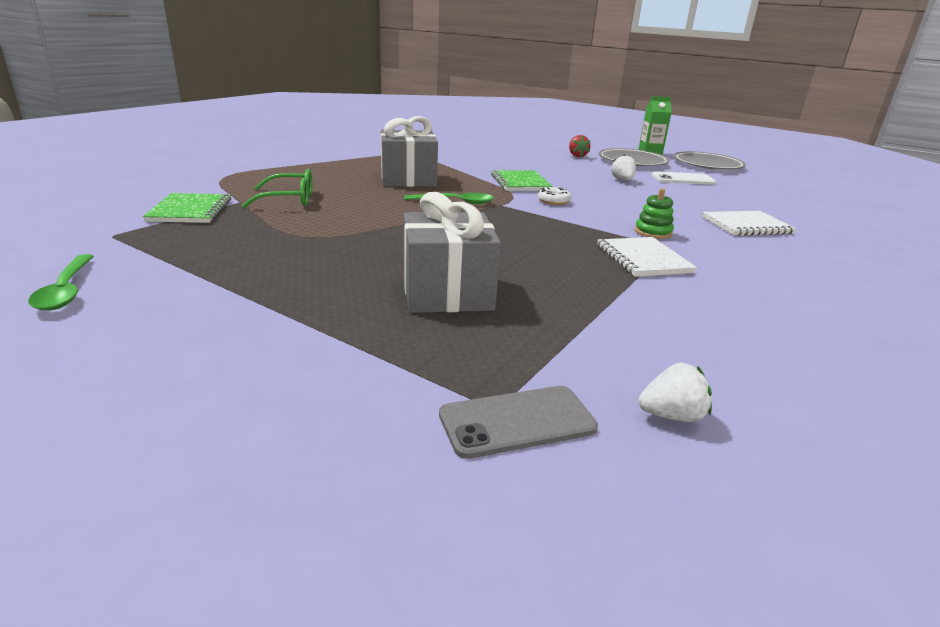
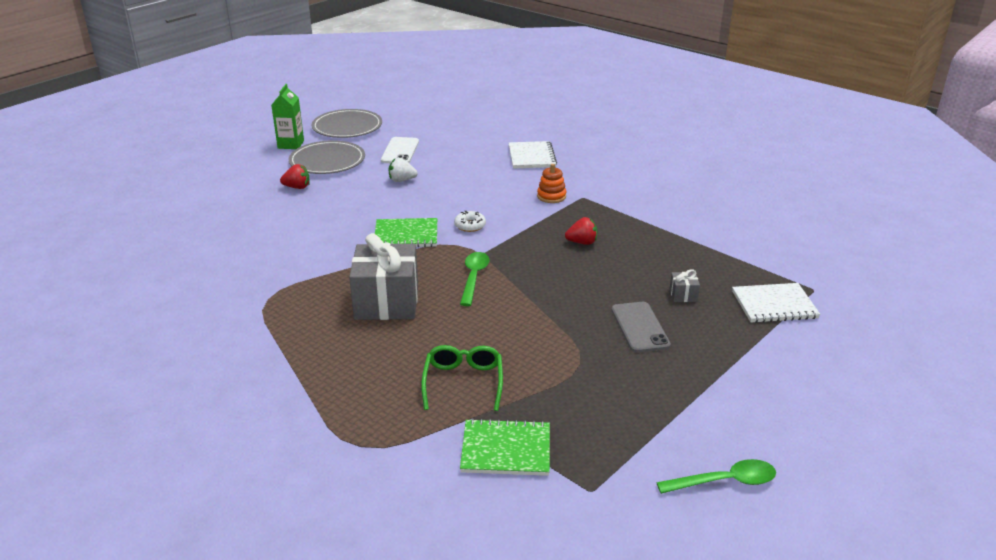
camera: 80 degrees left, 5 degrees up
(447, 292) = (683, 295): grey gift -> grey gift, size x0.40
(517, 421) = (823, 285): grey phone -> grey phone (639, 327)
(551, 244) = (582, 242): none -> red strawberry
(643, 259) = (607, 211): white notebook -> white notebook (774, 305)
(653, 232) = (551, 196): green stacking toy -> orange stacking toy
(671, 416) = (802, 243): white strawberry -> none

